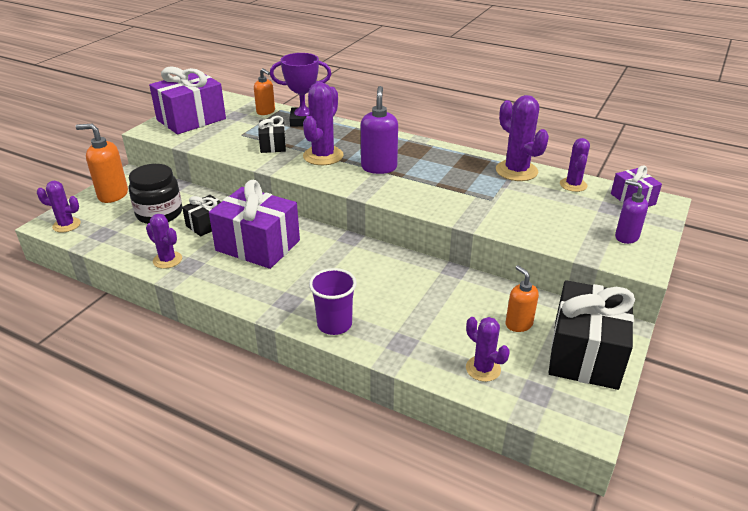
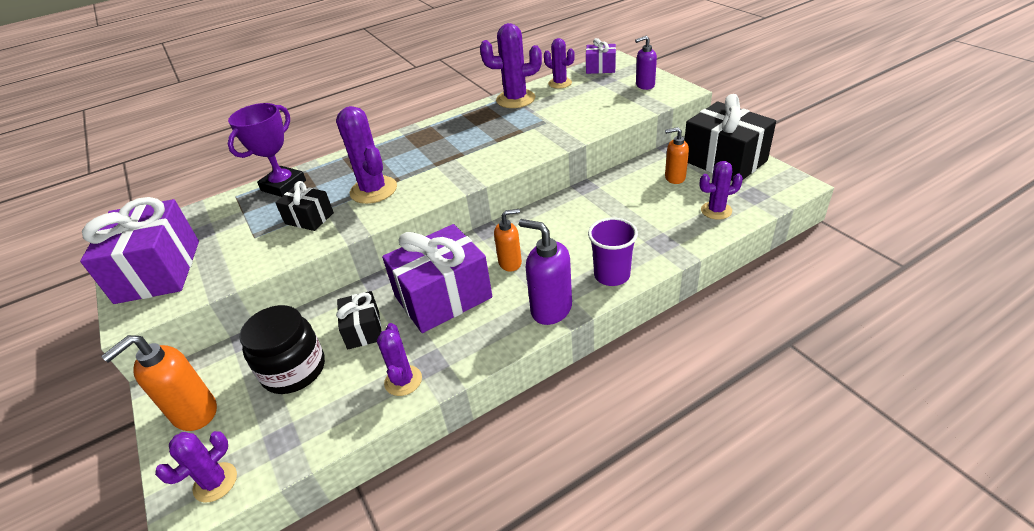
camera: 55 degrees left, 5 degrees up
(167, 260) = (403, 380): purple cactus -> purple cactus turned 75 degrees counterclockwise
(266, 112) = (226, 207): orange soap dispenser -> orange soap dispenser (510, 263)
(379, 167) = (434, 163): purple soap dispenser -> purple soap dispenser (550, 309)

